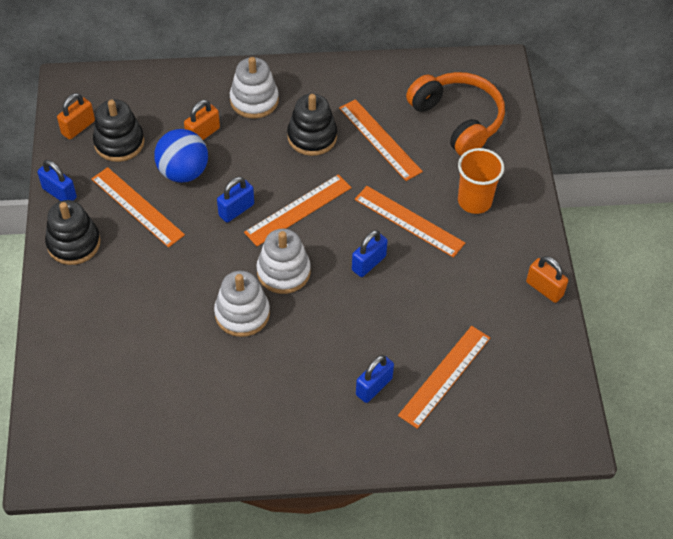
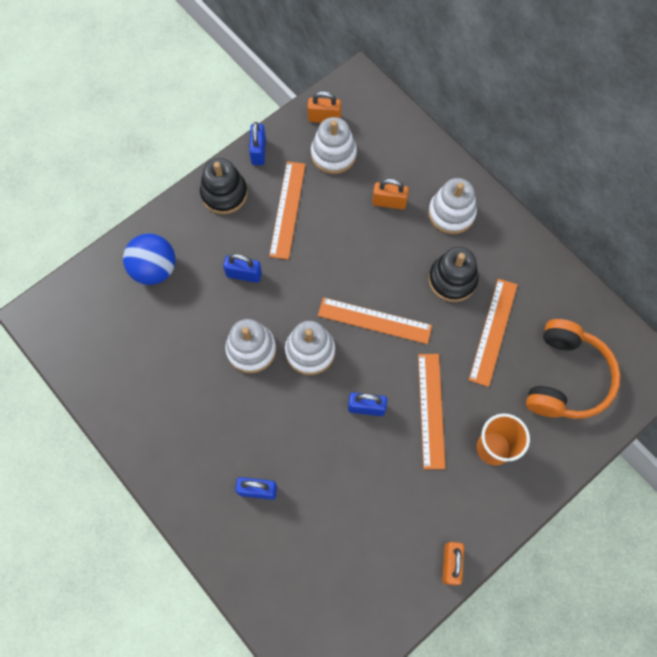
camera: 55 degrees right, 15 degrees up
(119, 142) = (333, 154): black stacking toy -> white stacking toy
(183, 172) = (343, 216): blue ball -> blue ball (154, 269)
(236, 210) = (339, 277): blue padlock -> blue padlock (244, 274)
(444, 376) = (306, 538): orange ruler -> none

